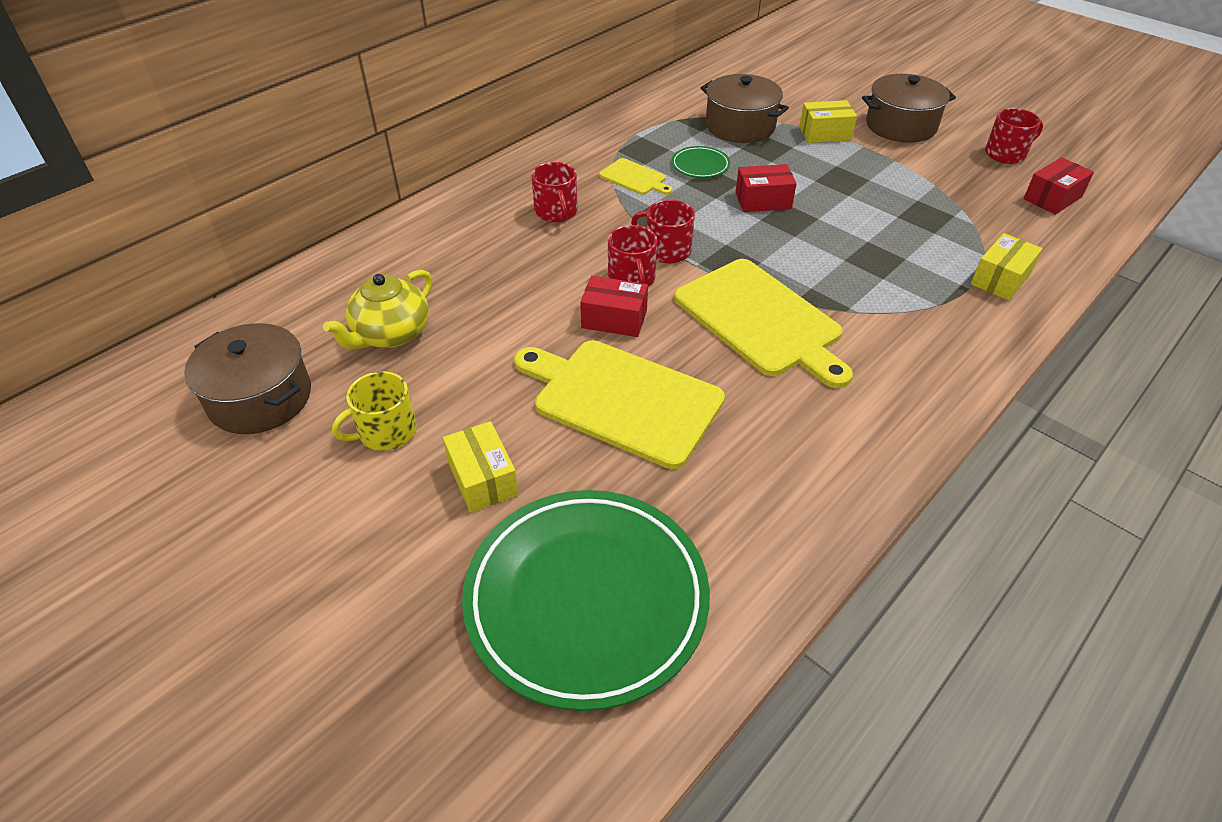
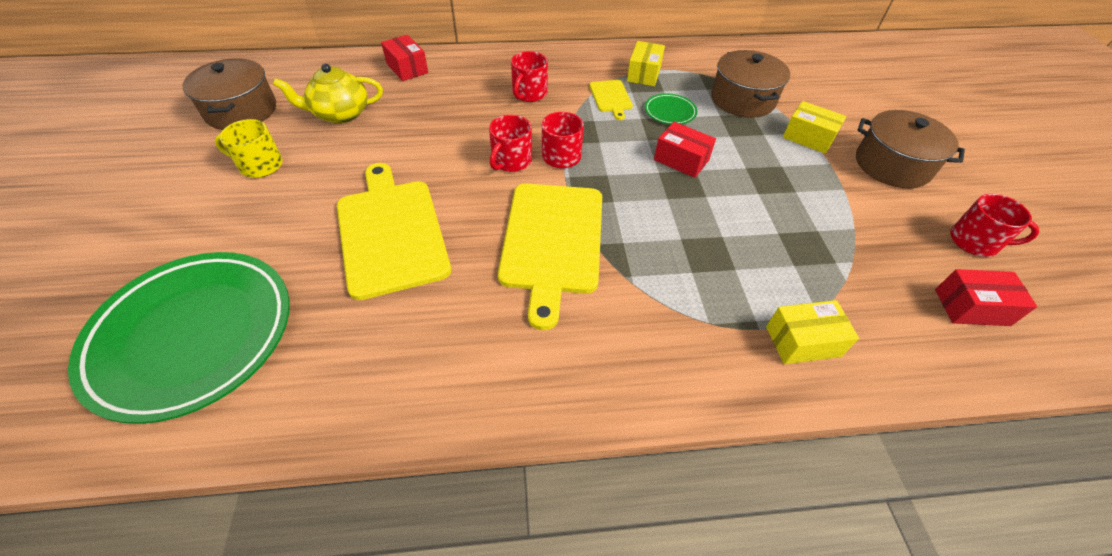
camera: 40 degrees right, 5 degrees up
(482, 479) = (258, 224): yellow box -> yellow box (644, 74)
(614, 319) = (462, 179): red box -> red box (407, 68)

